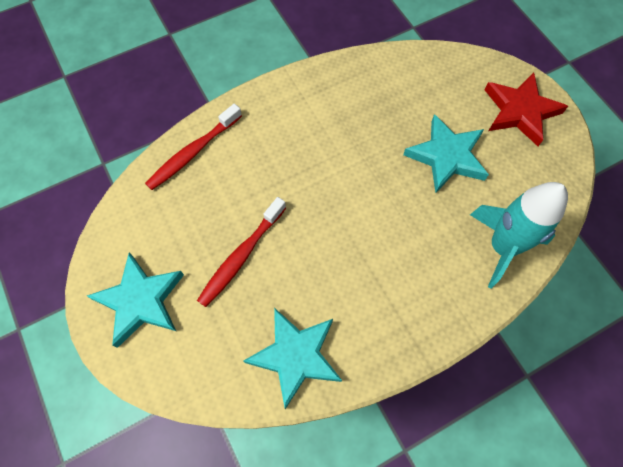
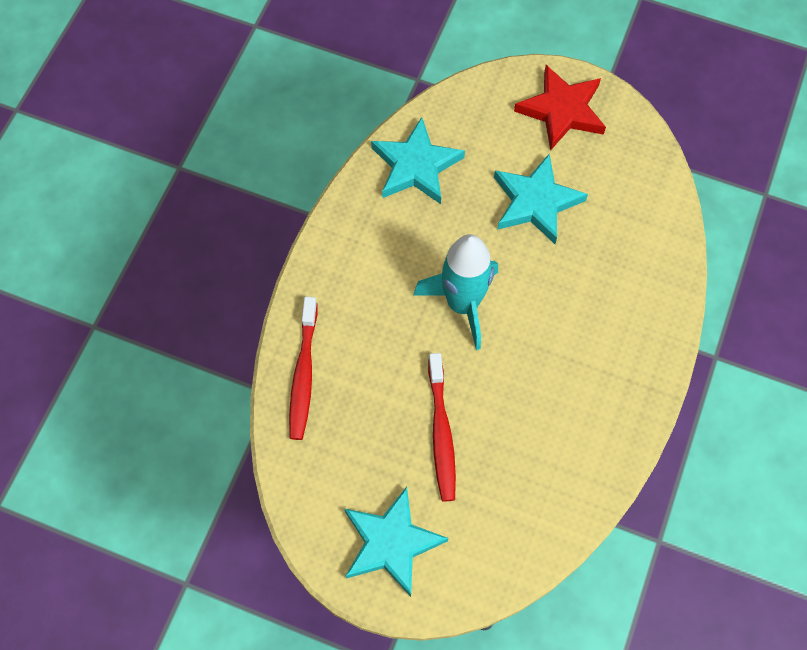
camera: 40 degrees left, 0 degrees up
(295, 356) = (565, 477): turquoise star -> turquoise star (416, 166)
(502, 247) = (648, 251): turquoise rocket -> turquoise rocket (462, 304)

